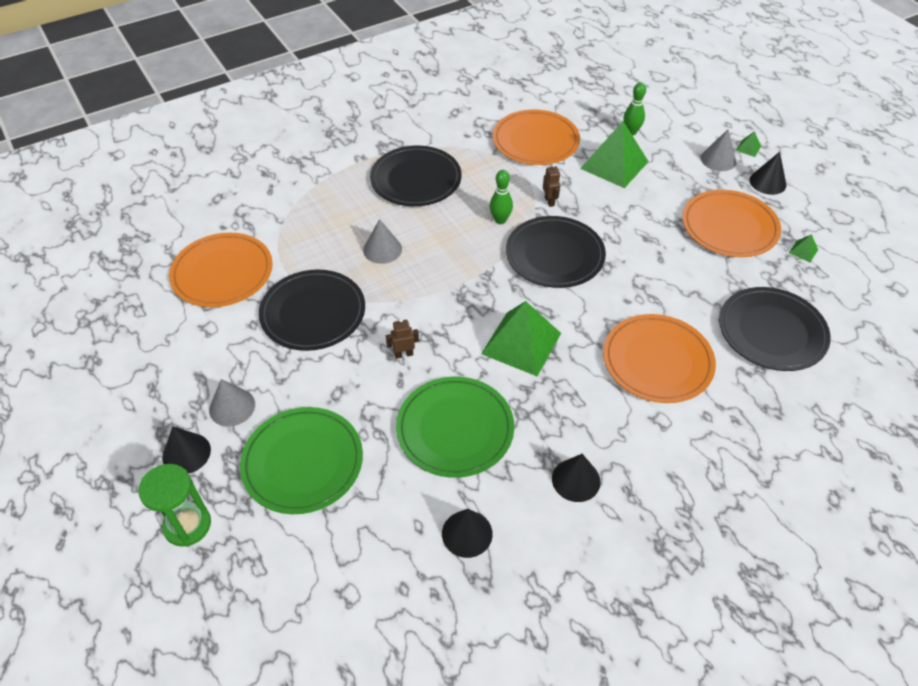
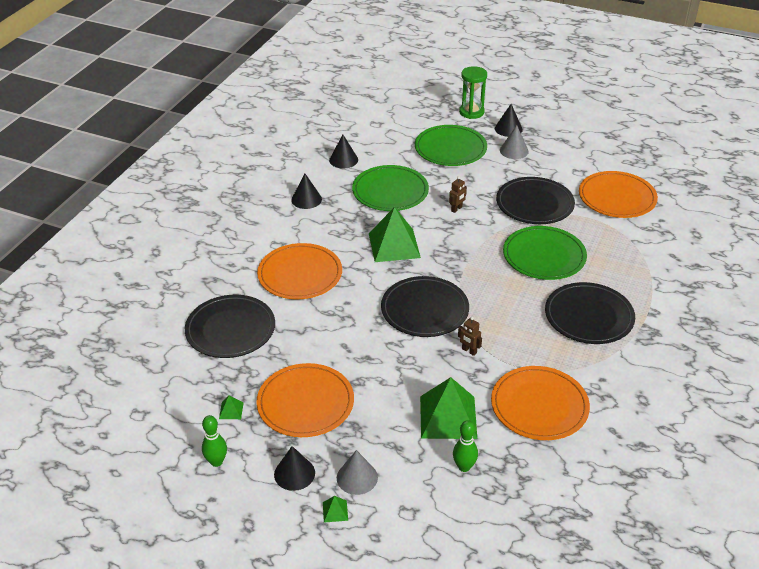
camera: 145 degrees right, 10 degrees down
(382, 249) = (544, 256): grey cone -> green plate
(500, 220) = (490, 316): green bowling pin -> green bowling pin (216, 461)

